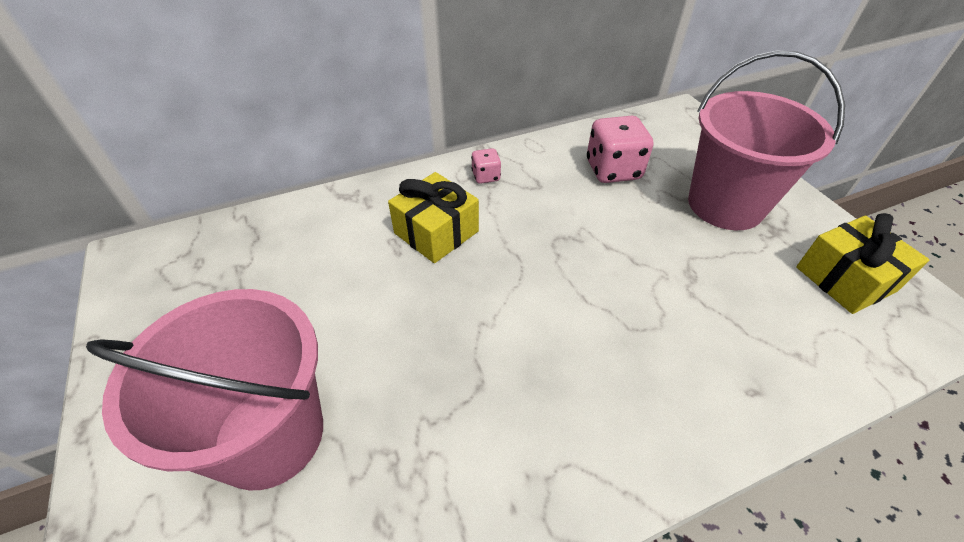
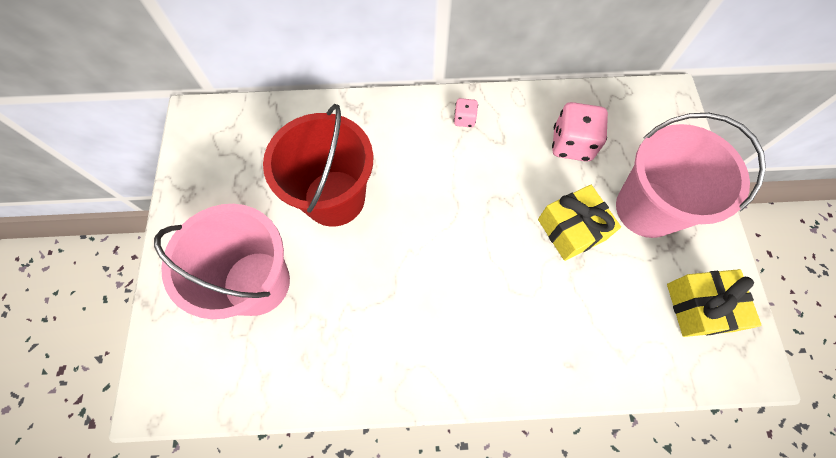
camera: 20 degrees right, 20 degrees up
(356, 293) = (334, 198): none -> red bucket
(436, 232) = (406, 162): yellow gift -> yellow gift (571, 229)

